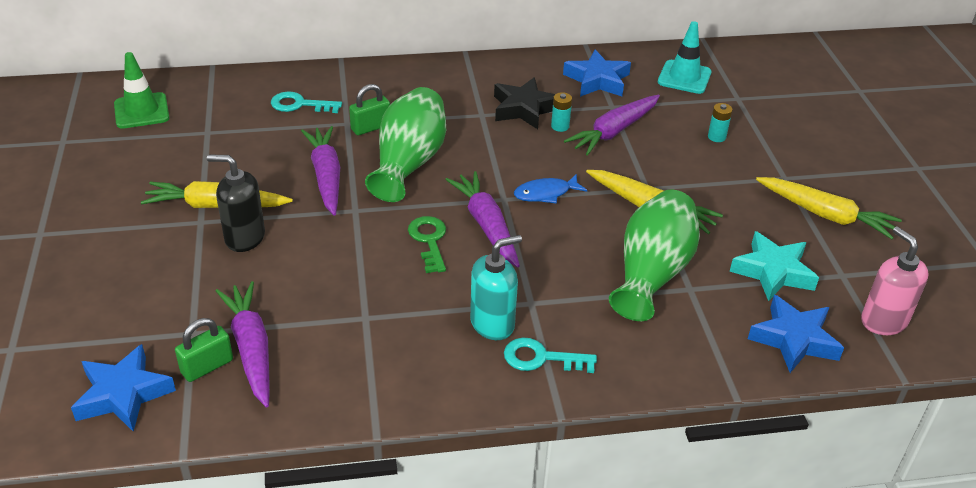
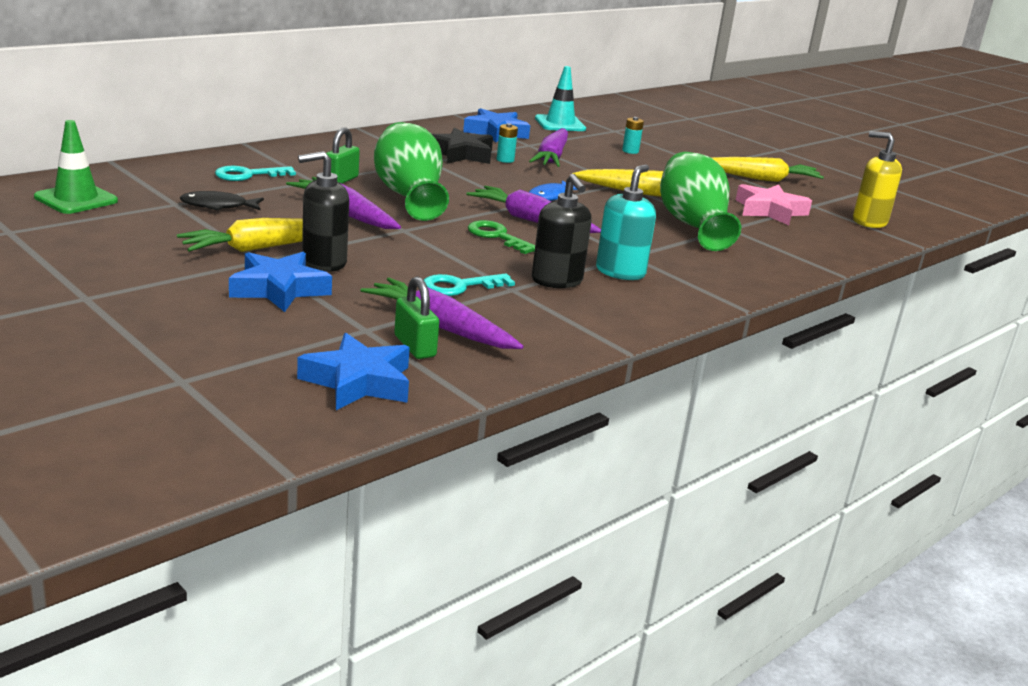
camera: 35 degrees left, 15 degrees down
(207, 366) = (415, 346): green padlock -> green padlock turned 45 degrees counterclockwise
(235, 142) = (218, 206): none -> black fish
(417, 319) = (557, 281): none -> black soap dispenser
(542, 358) = (685, 282): turquoise key -> turquoise key (460, 286)
(773, 272) = (770, 211): turquoise star -> pink star
(794, 339) = (832, 240): blue star -> blue star (279, 289)
(883, 321) = (869, 222): pink soap dispenser -> yellow soap dispenser

